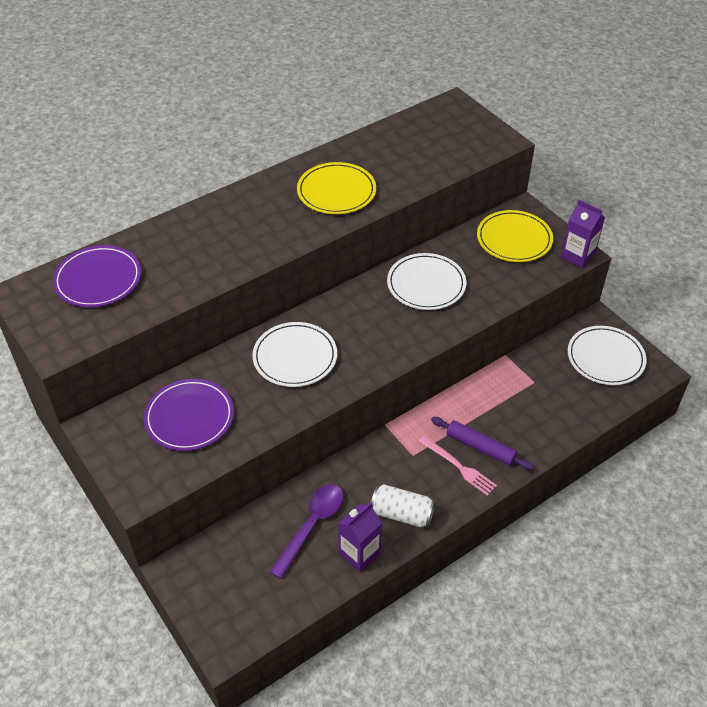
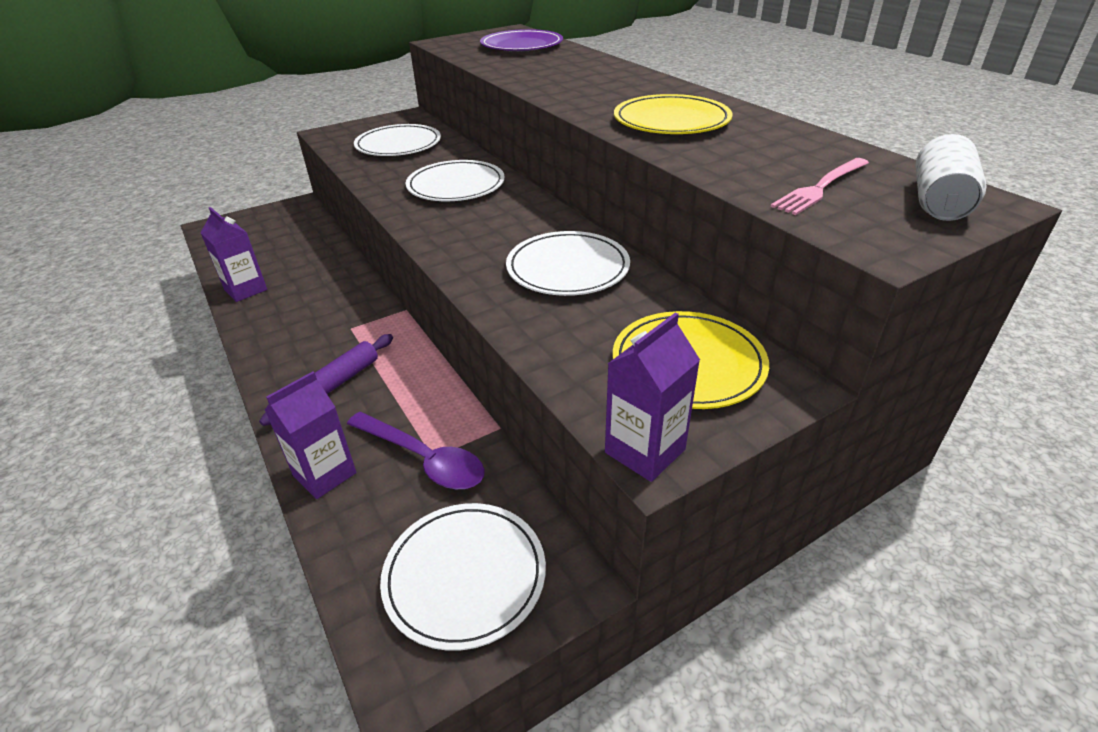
camera: 95 degrees right, 10 degrees down
(189, 417) = (398, 145): purple plate -> white plate
(312, 525) = (298, 264): purple spoon -> purple spoon (424, 459)
(402, 514) = (274, 317): white can -> white can (938, 201)
(458, 467) = (313, 363): pink fork -> pink fork (820, 187)
(558, 430) = (324, 474): none -> purple carton

